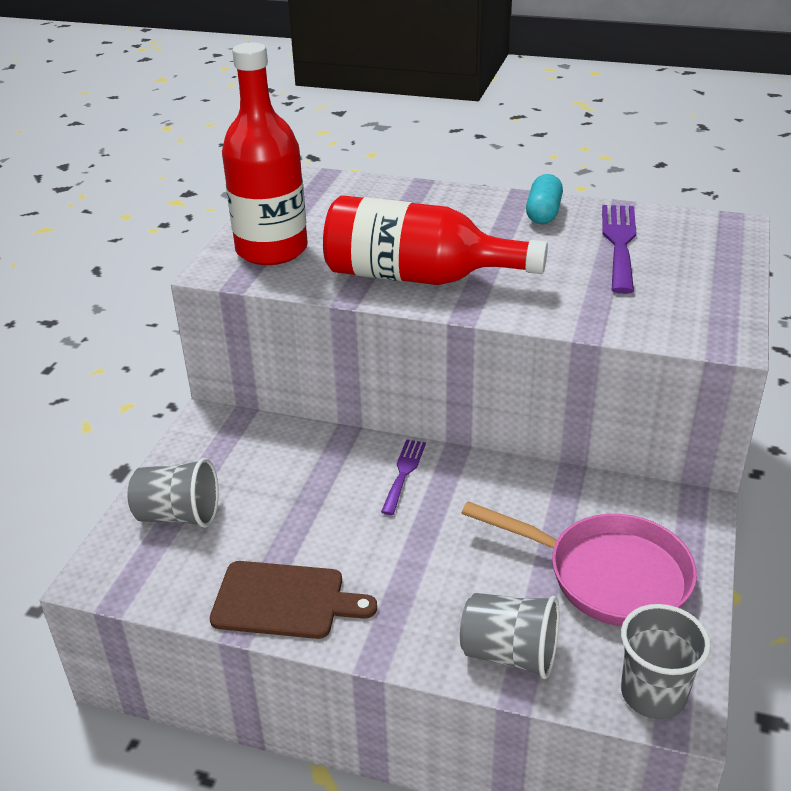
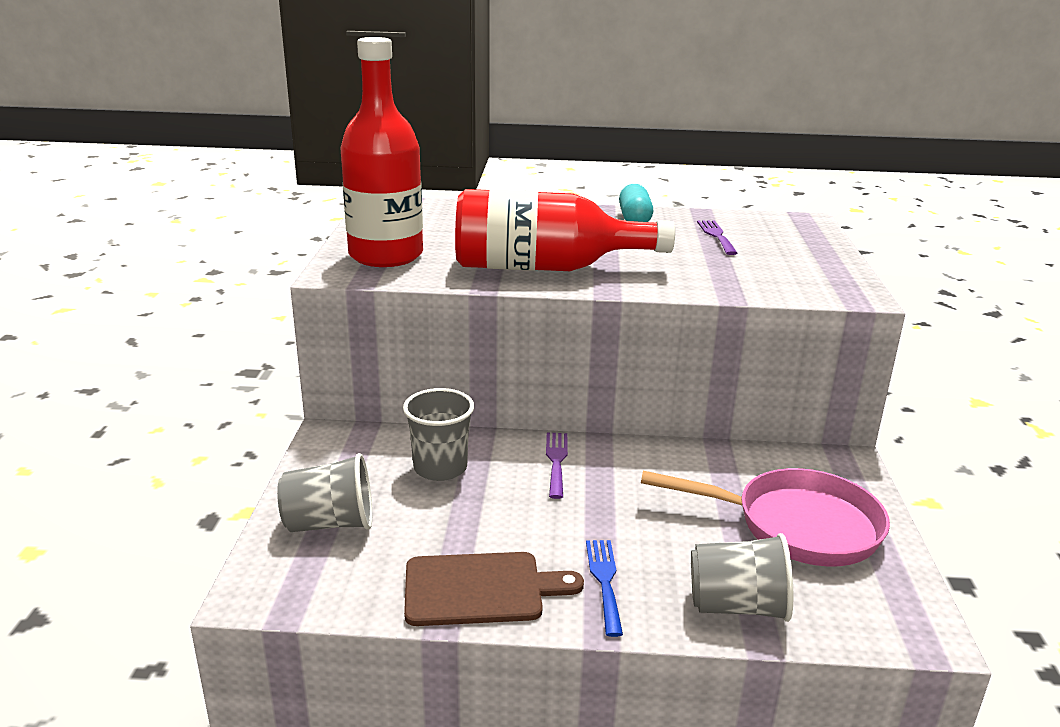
camera: 15 degrees left, 10 degrees down
(397, 609) = (604, 581): none -> blue fork
(619, 243) = (716, 236): purple fork -> purple fork, size x0.60
(653, 694) = (893, 622): grey cup -> grey cup (440, 468)

